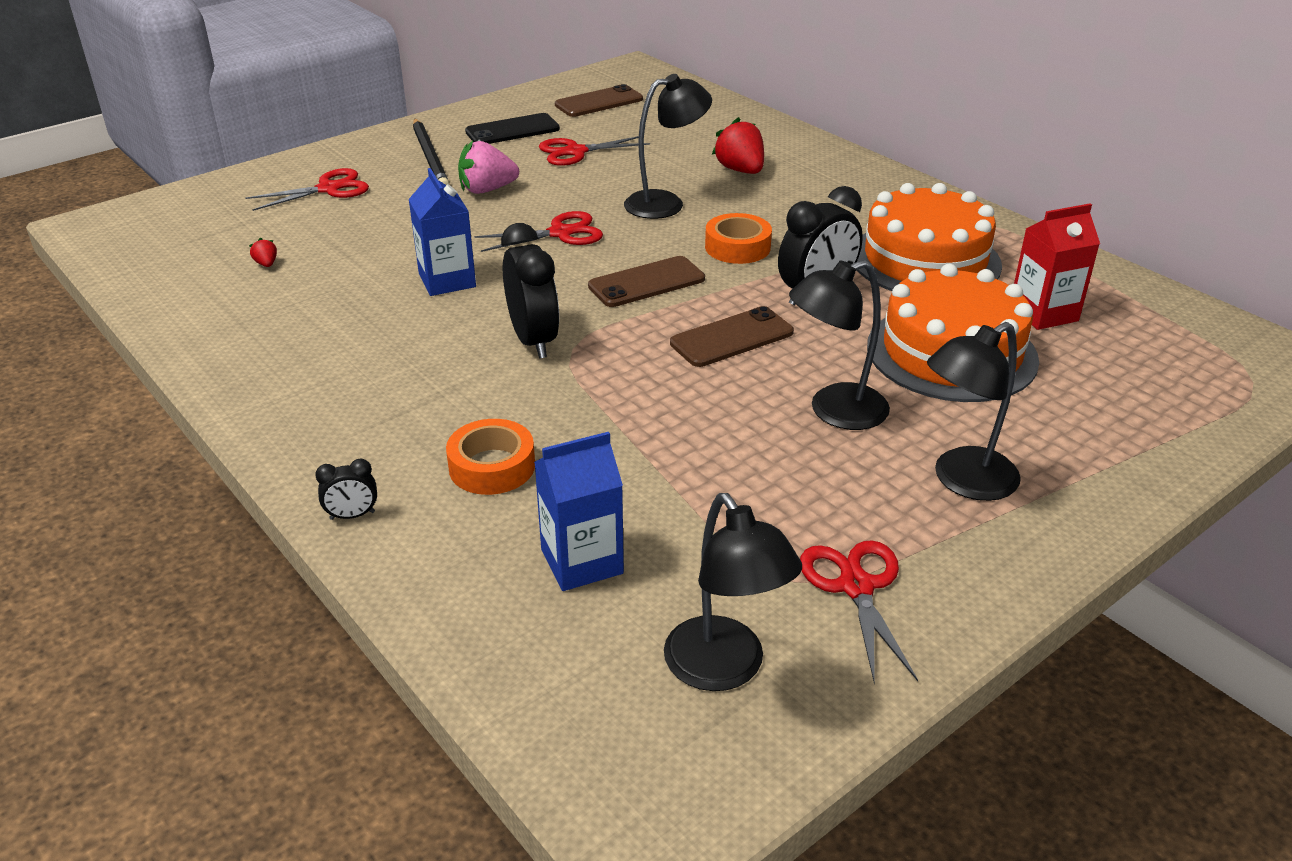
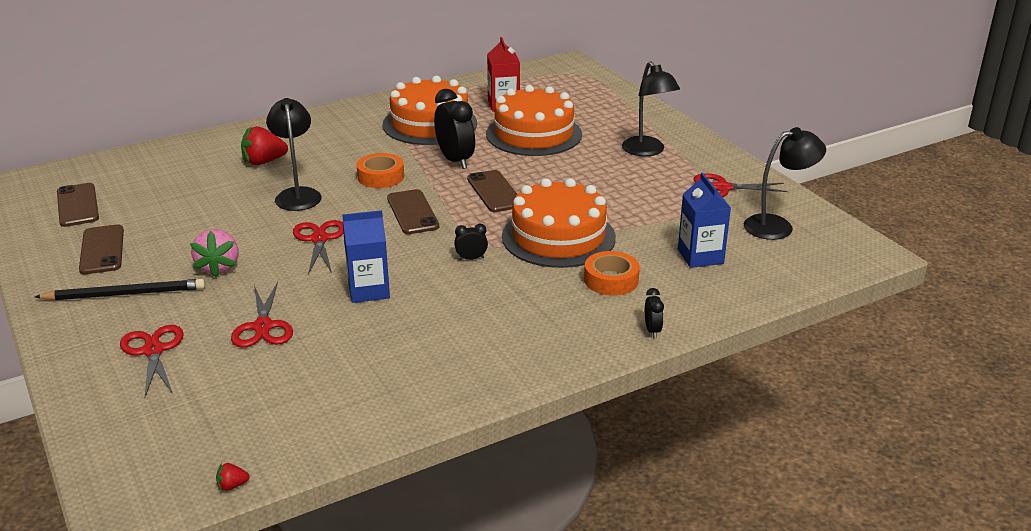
camera: 80 degrees left, 5 degrees down
(266, 264) = (290, 381): red strawberry -> red strawberry (232, 486)
(512, 130) = (102, 250): black phone -> brown phone
(533, 340) = (471, 258): black clock -> black clock, size x0.48
(576, 152) = (175, 223): red scissors -> red scissors (263, 327)
(611, 407) = (558, 237): none -> orange cake
(834, 411) = (581, 173): black lamp -> none

